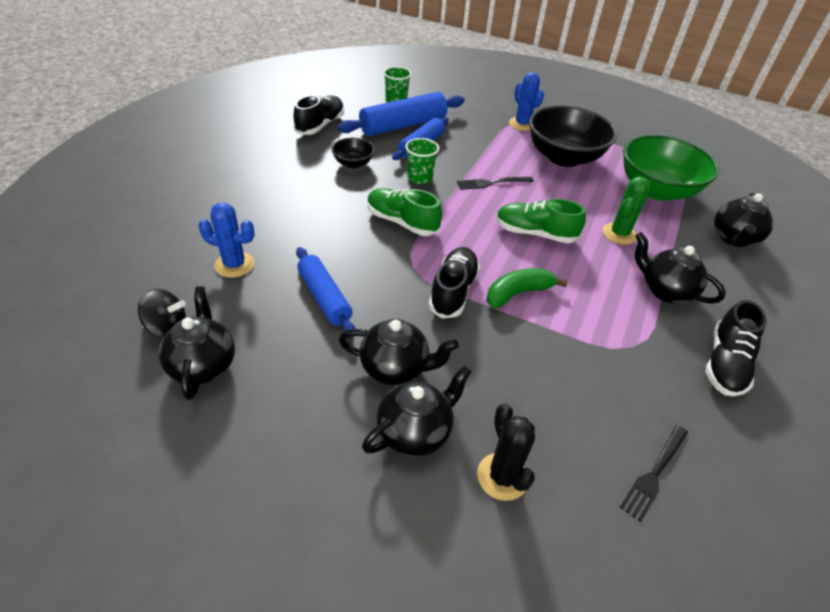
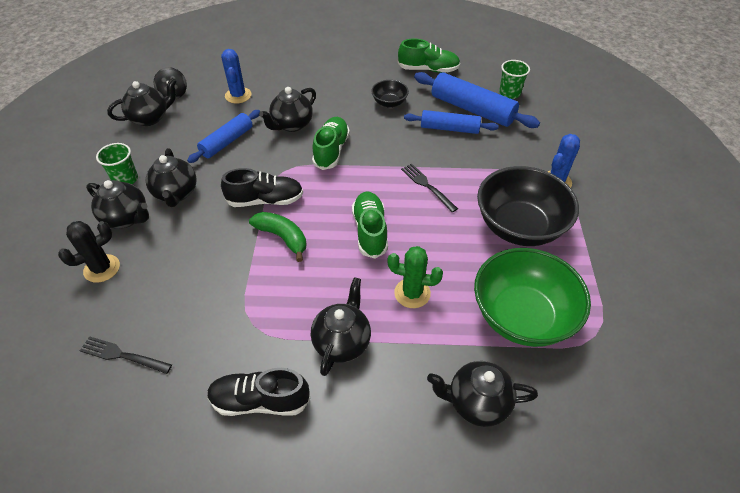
camera: 70 degrees right, 5 degrees up
(320, 125) = (428, 69): black shoe -> green shoe
(334, 237) = (292, 125): none -> black teapot
(420, 178) = (399, 142): green cup -> green cup (125, 179)

